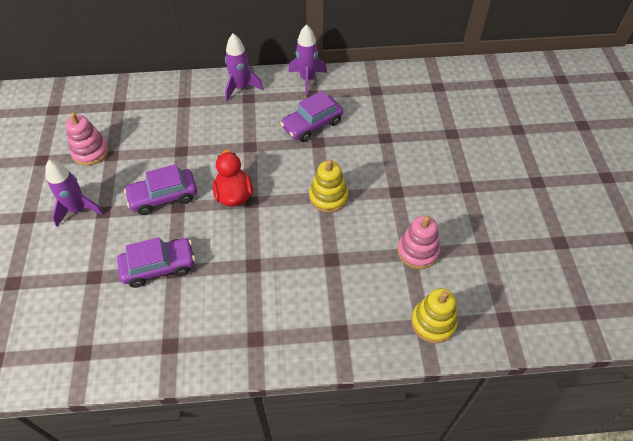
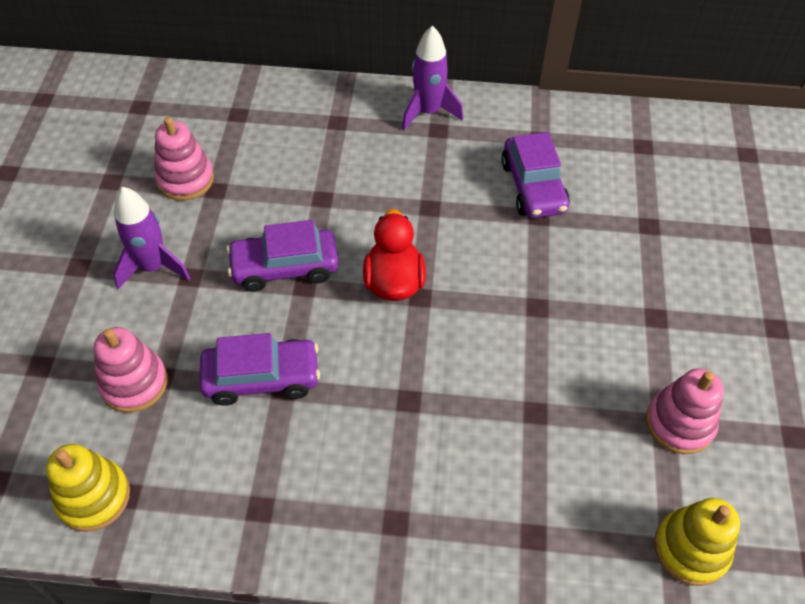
camera: 10 degrees right, 0 degrees up
(77, 283) = (134, 383): none -> pink stacking toy
(307, 79) = (535, 113): purple rocket -> none
(312, 124) = (533, 187): purple car -> purple car turned 75 degrees counterclockwise
(328, 197) = (544, 309): yellow stacking toy -> yellow stacking toy (93, 497)

